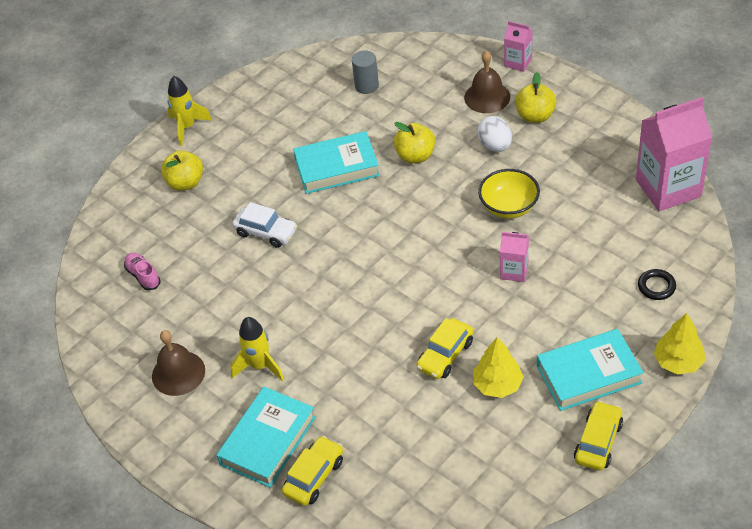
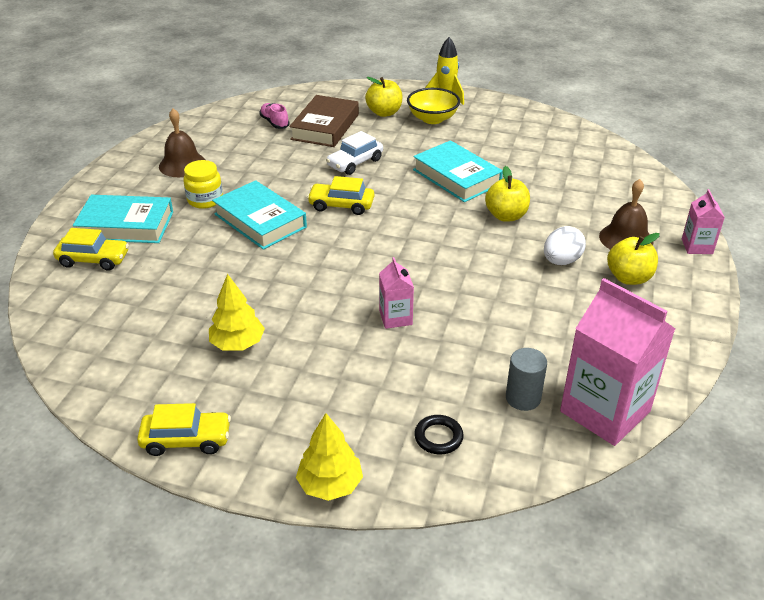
camera: 60 degrees right, 10 degrees down
(143, 276) = (274, 122): pink shoe -> pink shoe turned 60 degrees counterclockwise
(181, 236) = (325, 127): none -> brown book
(260, 366) = (205, 200): yellow rocket -> yellow jar
(266, 232) = (355, 163): white car -> white car turned 45 degrees clockwise
(367, 86) = (573, 166): grey cylinder -> grey cylinder (523, 398)
(445, 355) = (261, 299): yellow car -> yellow car (341, 205)
(509, 207) = (482, 292): yellow bowl -> yellow bowl (432, 119)
(588, 374) = (279, 409): turquoise book -> turquoise book (260, 221)

